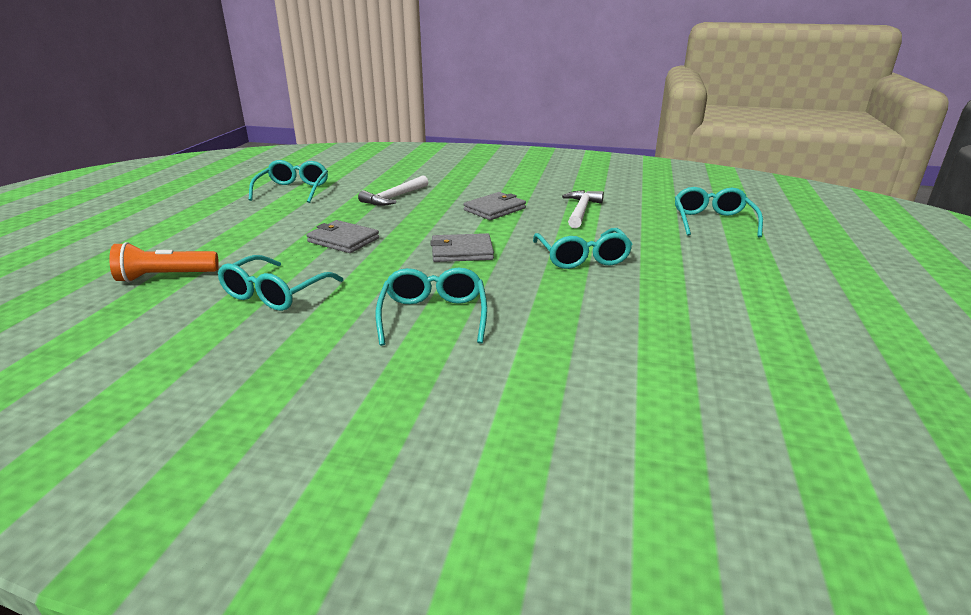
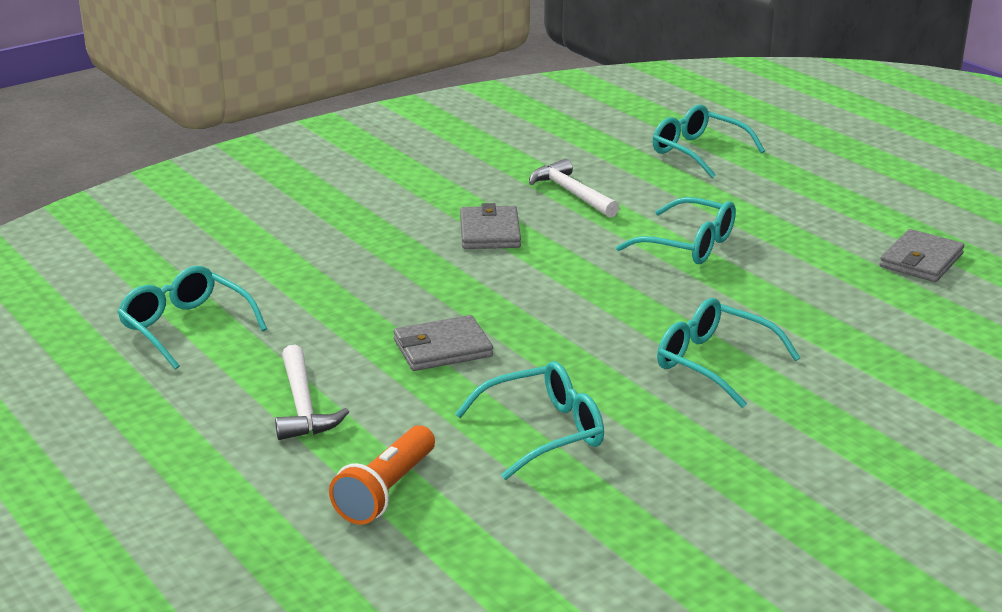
camera: 50 degrees left, 0 degrees up
(275, 294) = (544, 432): turquoise glasses -> turquoise glasses turned 90 degrees counterclockwise
(394, 197) = (345, 272): white hammer -> white hammer (303, 405)
(461, 251) = (583, 295): grey wallet -> grey wallet (921, 260)

